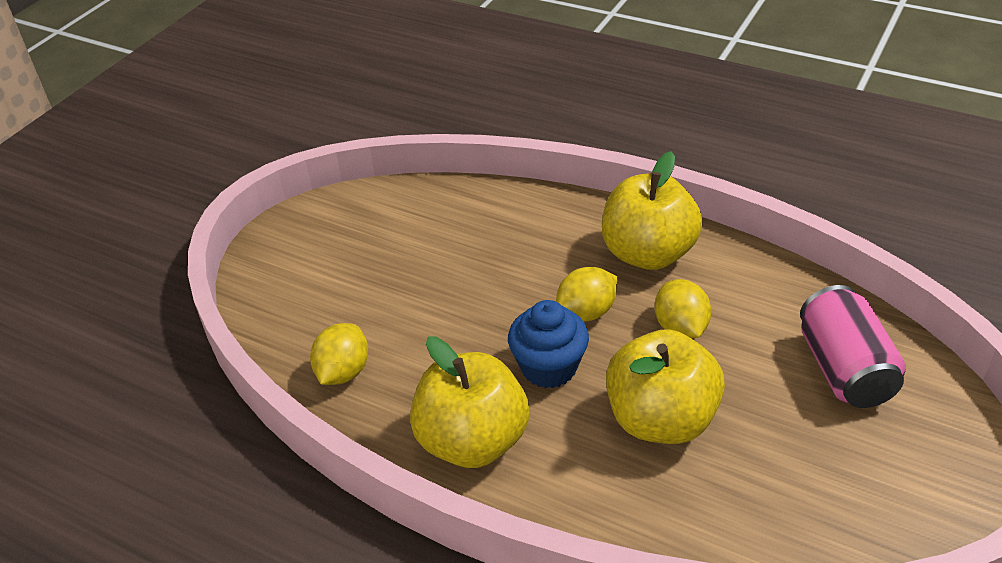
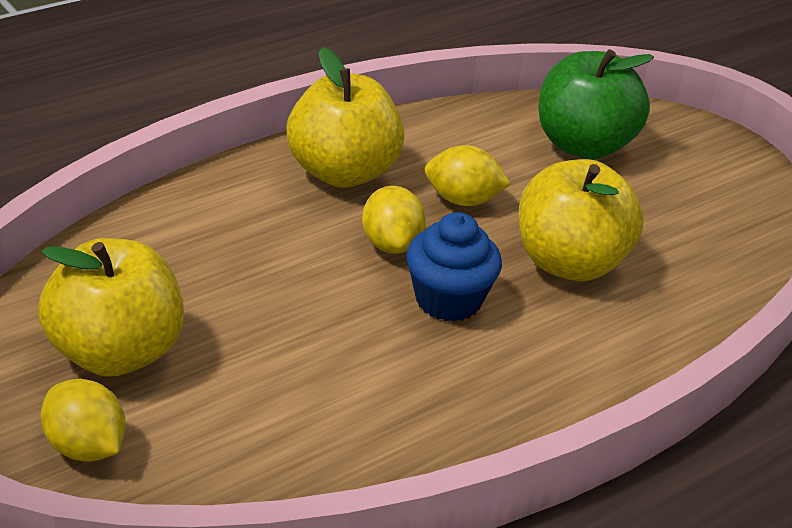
camera: 70 degrees left, 5 degrees down
(343, 372) = (326, 455): yellow lemon -> yellow lemon (85, 447)
(472, 441) = (511, 392): yellow apple -> yellow apple (116, 353)
(844, 369) = (583, 145): pink can -> green apple

